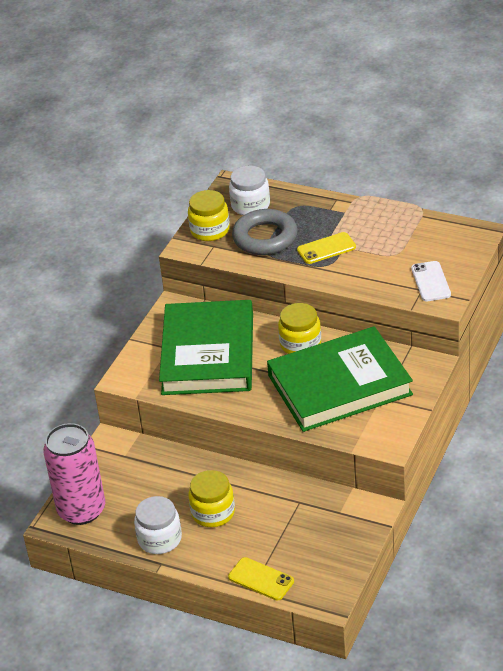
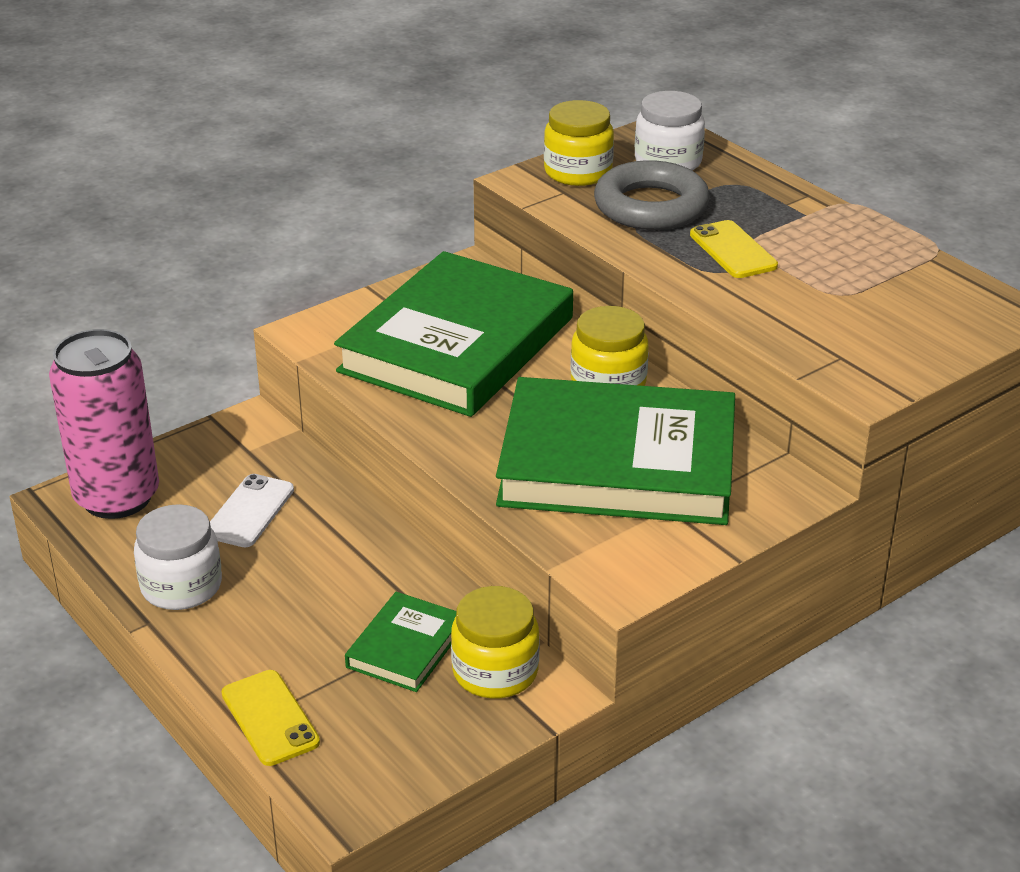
camera: 25 degrees right, 5 degrees down
(213, 513) = (294, 583): yellow jar -> yellow jar (495, 672)
(293, 518) = (406, 647): none -> green book
(326, 248) = (733, 250): yellow phone -> yellow phone turned 60 degrees clockwise
(431, 281) = (867, 351): white phone -> white phone (249, 511)

